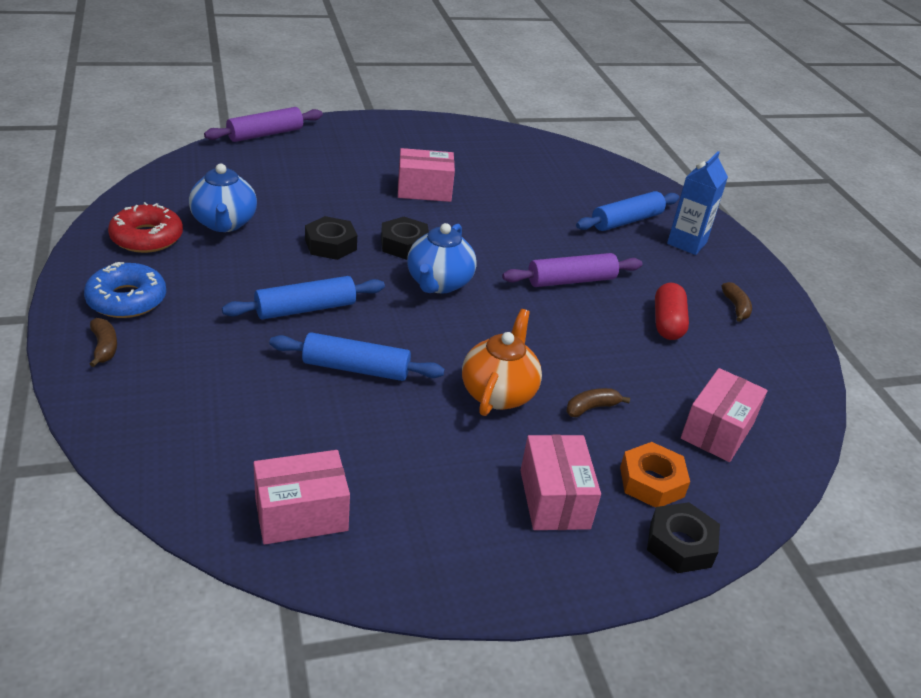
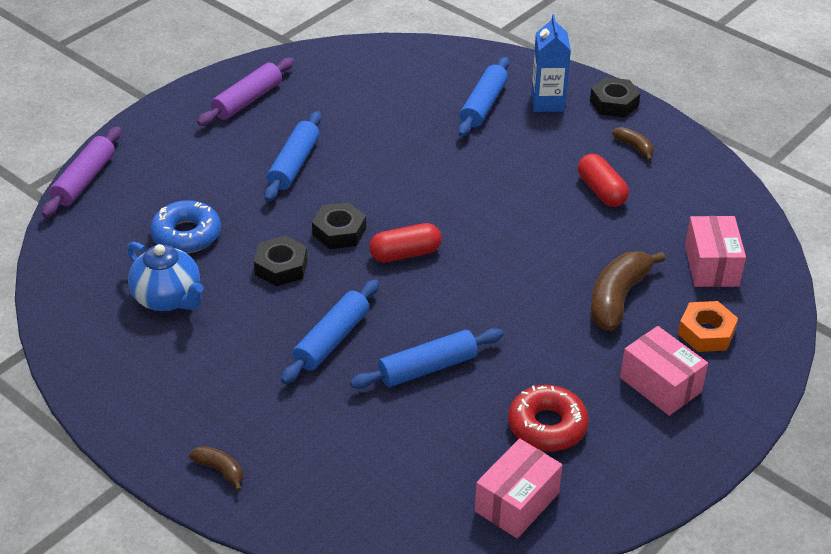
camera: 30 degrees left, 5 degrees up
(127, 300) = (182, 419): blue donut -> blue donut (186, 235)
(147, 237) = (121, 352): red donut -> red donut (547, 426)
(424, 190) = (294, 164): pink box -> blue rolling pin
(439, 283) = (405, 254): blue teapot -> red capsule
(498, 393) = (546, 325): orange teapot -> none
(571, 280) = (499, 191): purple rolling pin -> purple rolling pin (247, 100)
(591, 408) = (617, 298): brown banana -> brown banana, size x1.97
(680, 544) = (761, 367): black nut -> black nut (614, 103)

